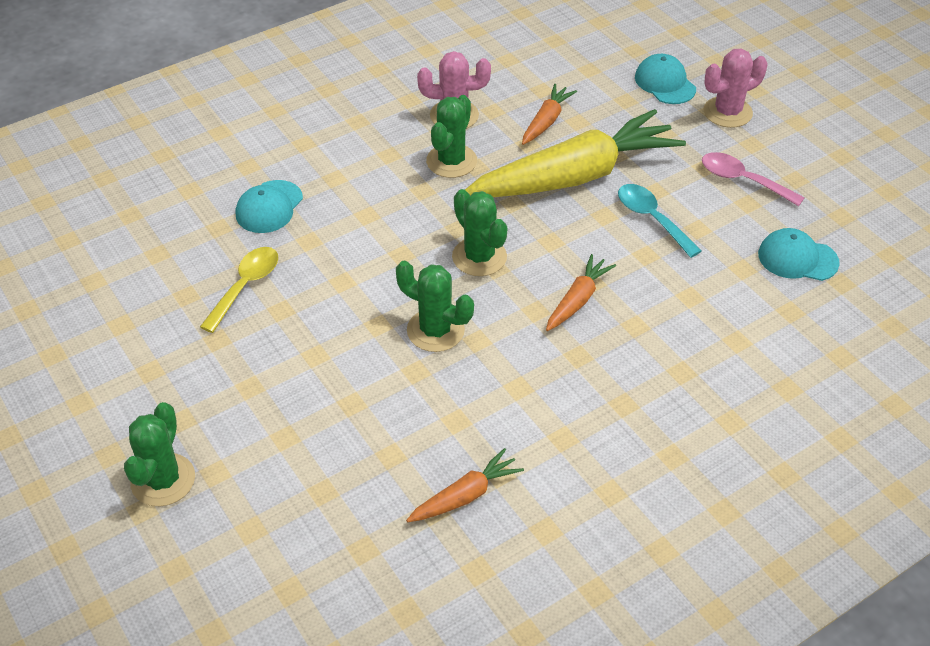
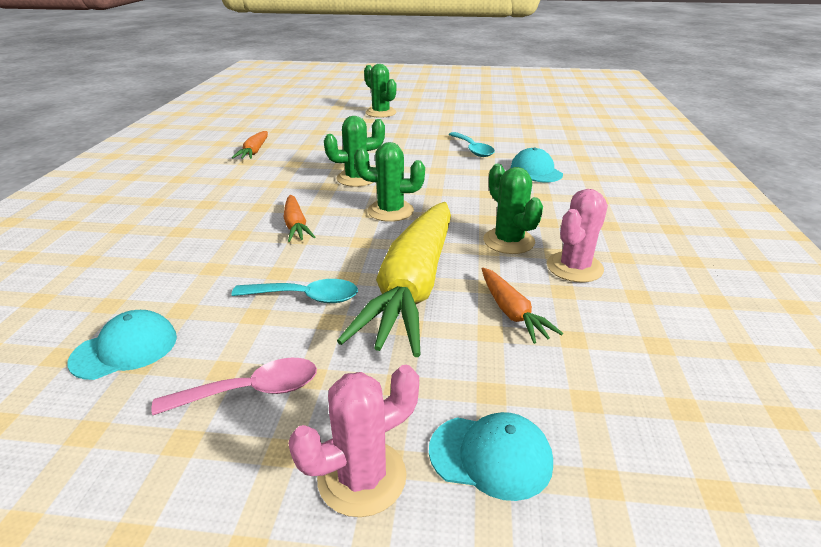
camera: 130 degrees right, 15 degrees down
(245, 286) = (472, 149): yellow spoon -> turquoise spoon
(727, 112) = (362, 477): pink cactus -> pink cactus turned 45 degrees clockwise

